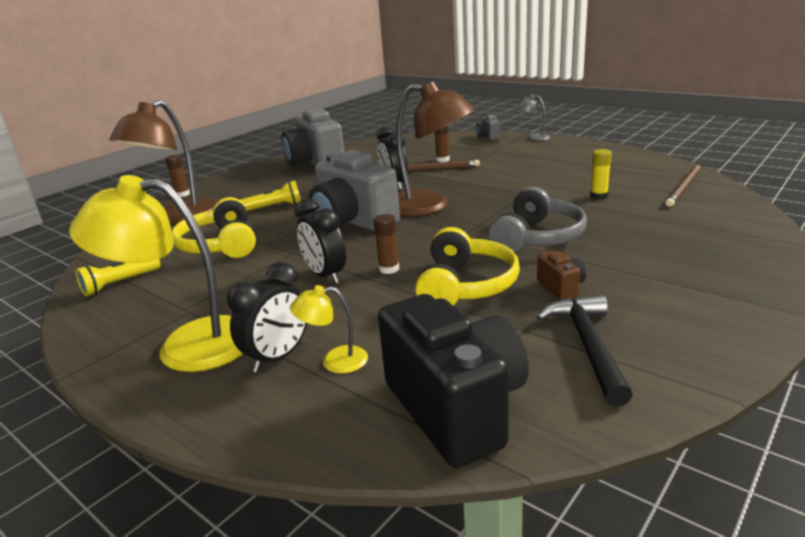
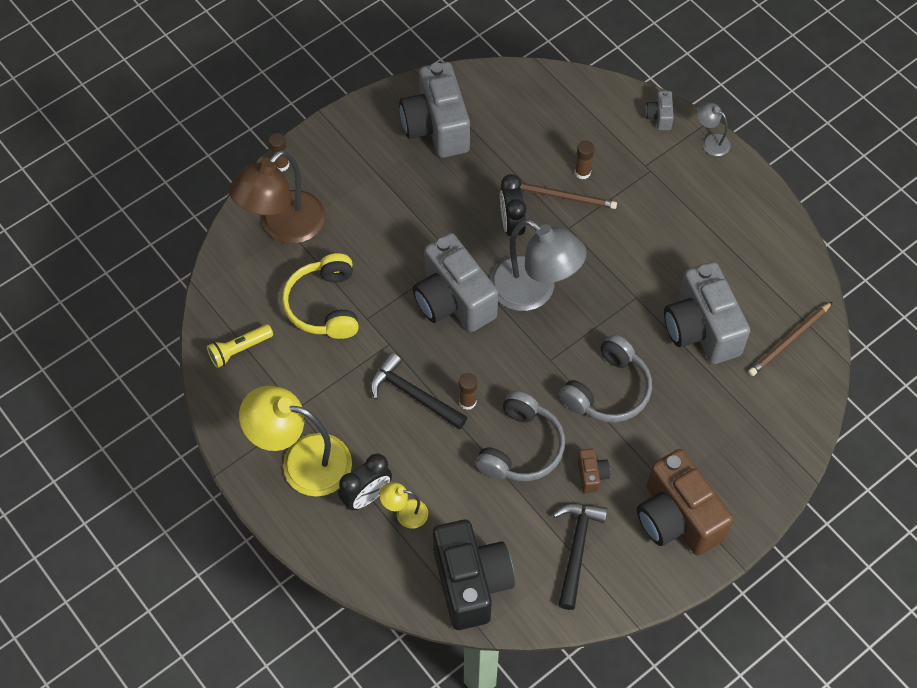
camera: 10 degrees right, 35 degrees up
(274, 207) = (379, 236): yellow flashlight -> none
(325, 275) = (413, 394): black clock -> black hammer
(429, 206) = (534, 291): brown lamp -> grey lamp
(465, 285) = (521, 447): yellow headphones -> grey headphones
(599, 196) = (701, 329): yellow glue stick -> grey camera
(690, 297) = (677, 518): none -> brown camera

